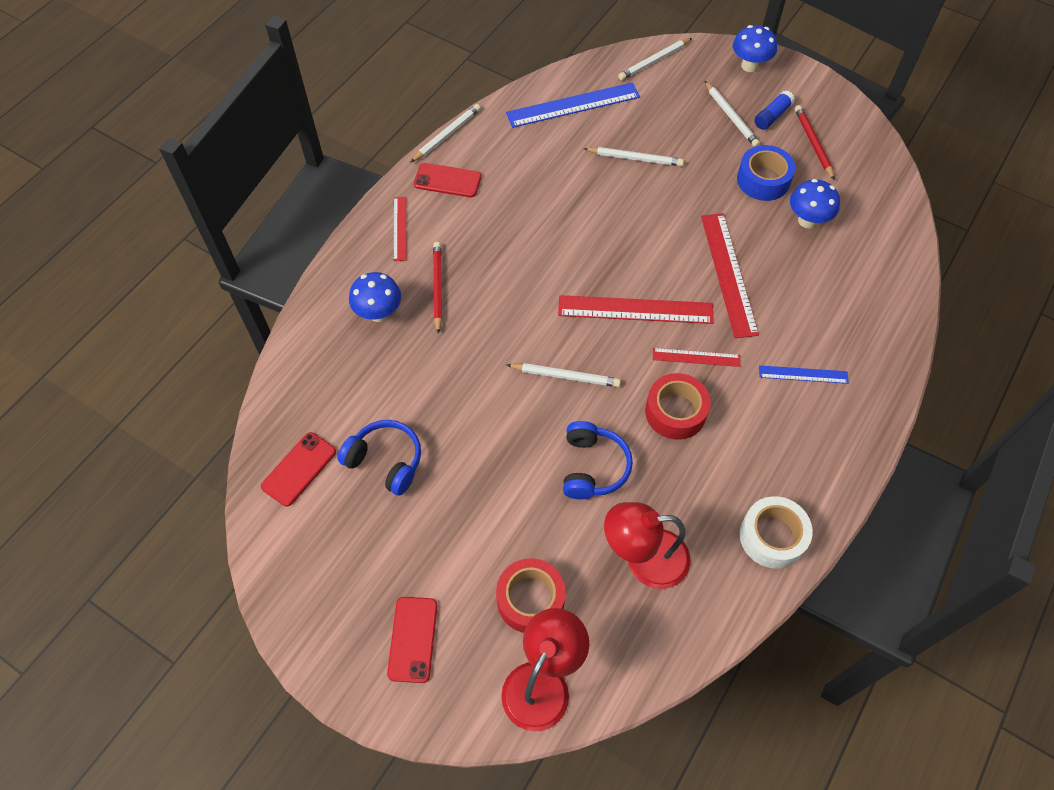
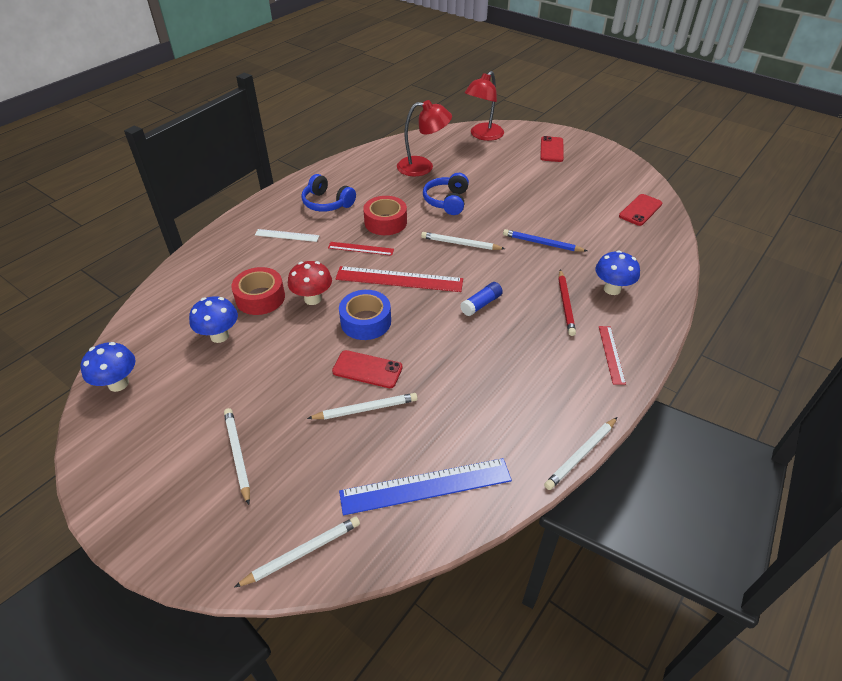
camera: 175 degrees left, 15 degrees down
(385, 461) = (583, 210): blue headphones -> blue headphones (327, 203)
(447, 180) = (571, 399): red phone -> red phone (367, 369)
(455, 386) = (542, 243): none -> blue pencil
(530, 599) = (488, 158): red tape -> red tape (260, 298)
(635, 159) = (366, 409): white pencil -> white pencil turned 150 degrees clockwise
(728, 274) = (313, 299): red ruler -> red mushroom
(749, 66) = (175, 533): blue mushroom -> blue mushroom (118, 384)
(763, 180) = (240, 377): blue tape -> blue tape (366, 321)
(772, 116) = (189, 451): blue glue stick -> blue glue stick (481, 304)
(772, 536) = (346, 171): white tape -> none
(803, 374) = (287, 235): blue ruler -> white ruler
(813, 143) = (163, 413): red pencil -> none

